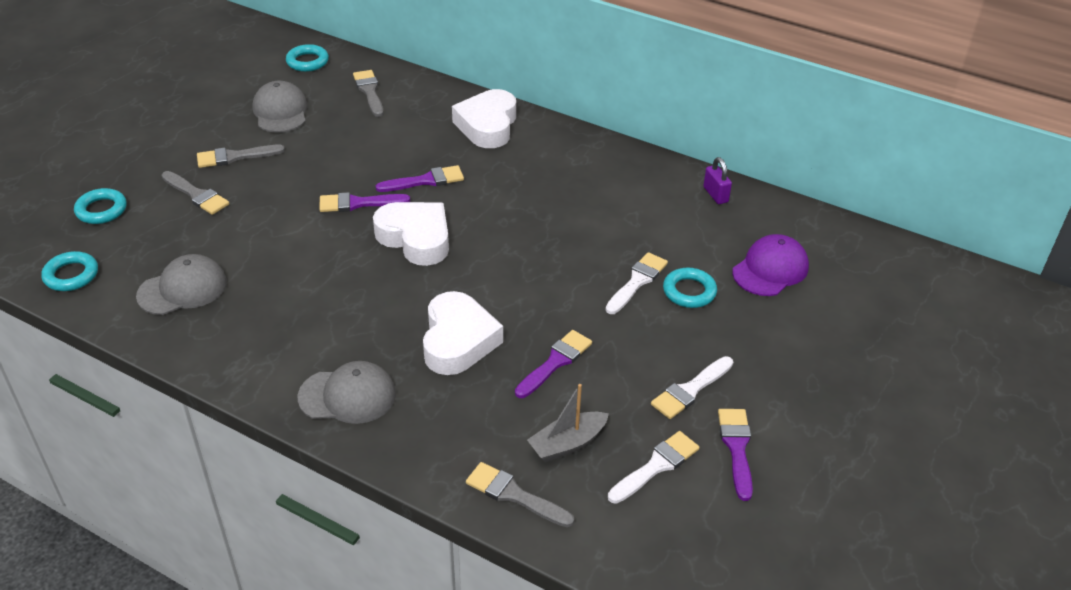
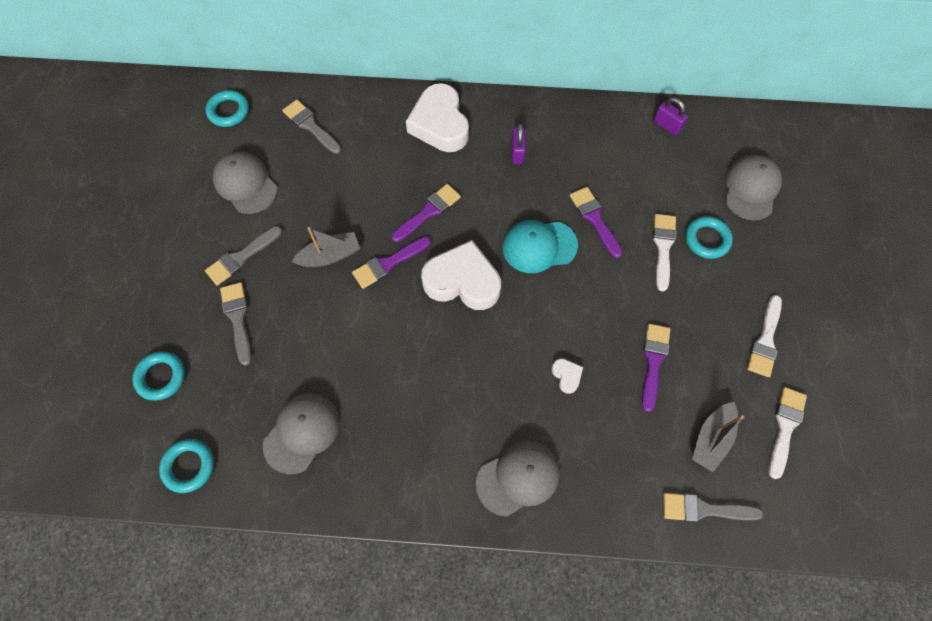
camera: 25 degrees left, 25 degrees up
(196, 195) = (238, 318): grey brush -> grey brush turned 120 degrees counterclockwise
(311, 181) = (330, 256): none -> grey boat
(458, 340) = (566, 376): white heart -> white heart, size x0.42
(510, 239) = (539, 246): none -> turquoise cap
(545, 167) = (517, 152): none -> purple padlock
(736, 448) = (828, 380): purple brush -> purple brush (594, 219)
(770, 269) = (751, 188): purple cap -> grey cap

